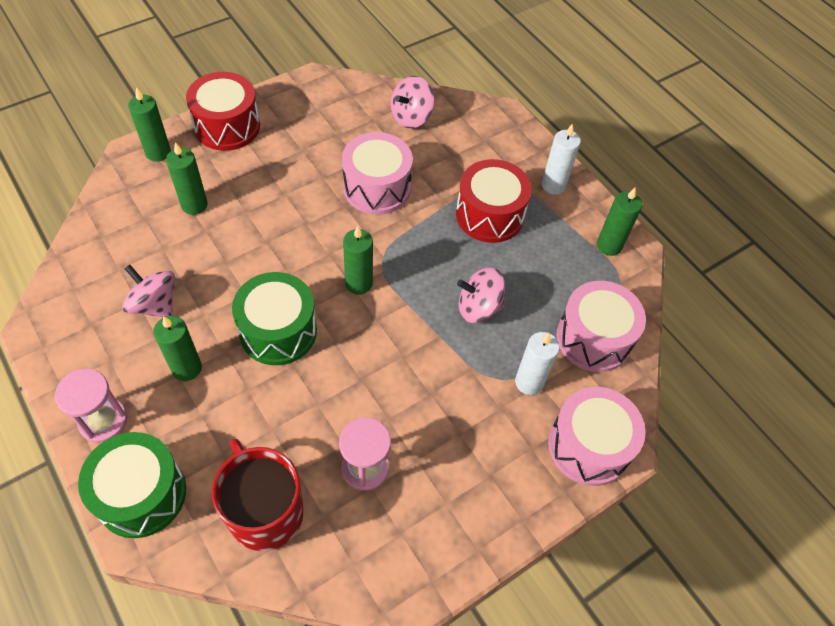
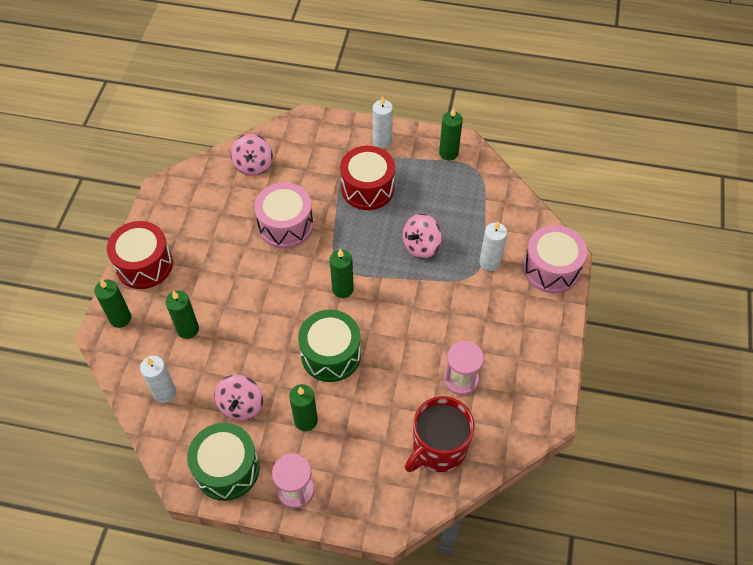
camera: 40 degrees left, 0 degrees up
(114, 239) = (165, 393): none -> white candle
(141, 494) = (365, 503): green drum -> green drum (227, 469)
(154, 305) = (241, 405): pink spinning top -> pink spinning top turned 75 degrees counterclockwise
(265, 511) = (438, 448): red mug -> red mug turned 60 degrees counterclockwise
(593, 338) = (495, 211): pink drum -> none

